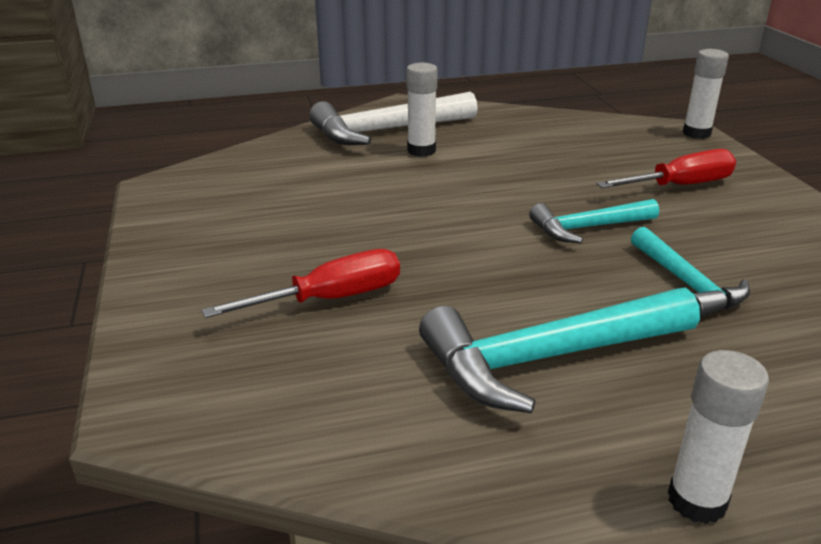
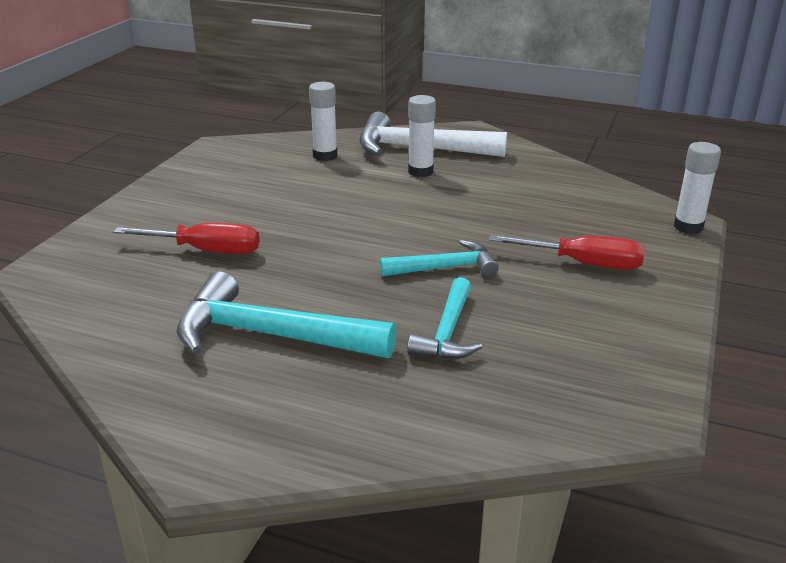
camera: 35 degrees right, 0 degrees up
(587, 228) = (445, 268): turquoise hammer -> turquoise hammer turned 150 degrees clockwise
(697, 501) = (219, 445): white glue stick -> white glue stick (325, 156)

